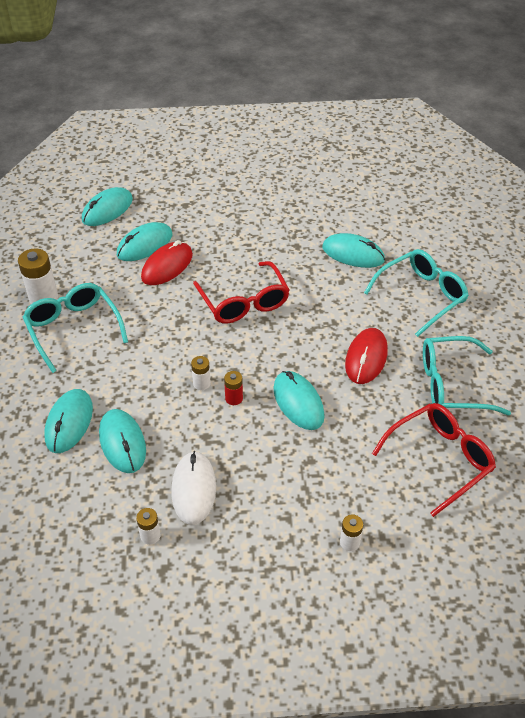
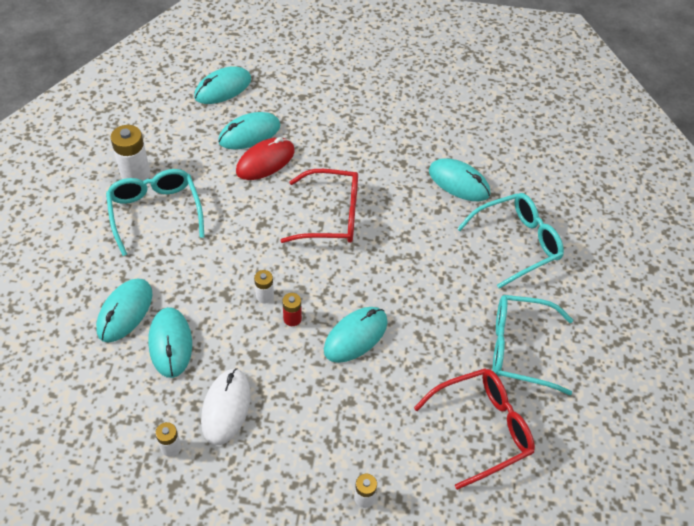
camera: 10 degrees right, 5 degrees up
(244, 302) = (331, 216): red glasses -> red glasses turned 75 degrees counterclockwise
(298, 402) = (355, 336): turquoise mouse -> turquoise mouse turned 60 degrees clockwise
(366, 358) = (439, 301): red mouse -> none

